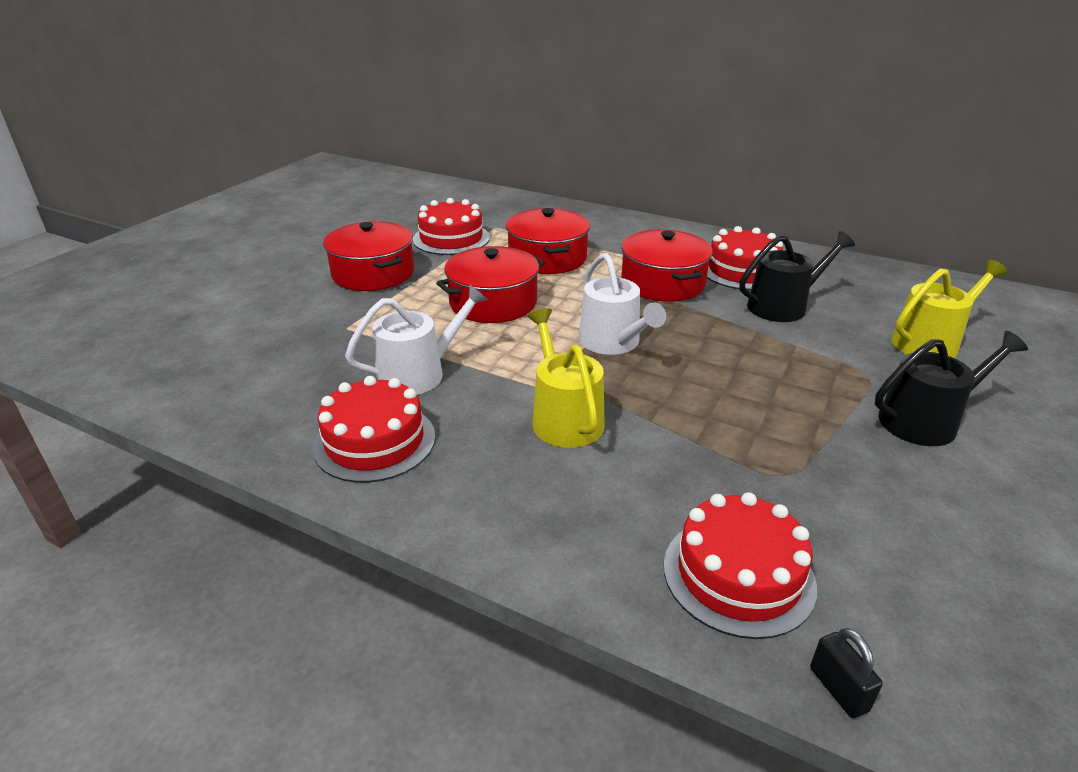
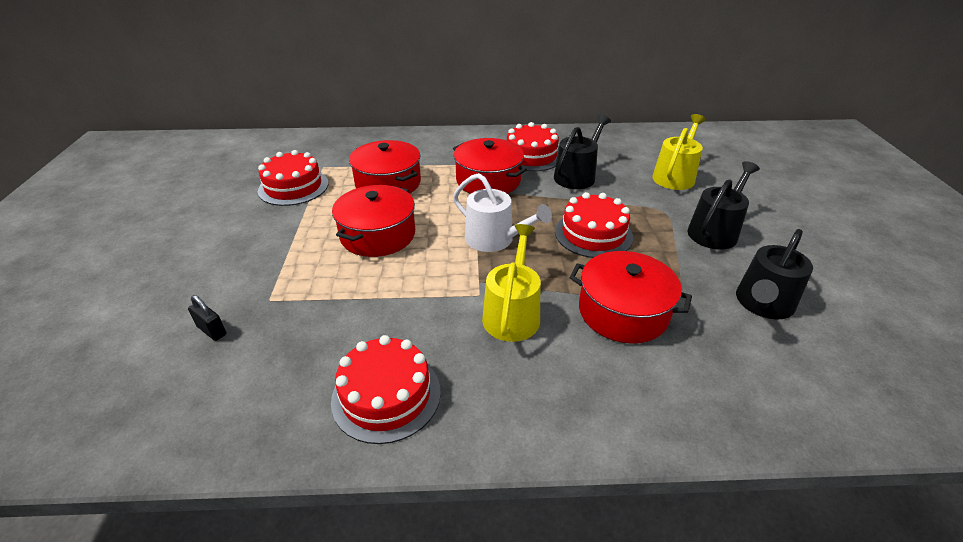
camera: 30 degrees left, 5 degrees up
(373, 273) = (249, 240): red pot -> red pot (623, 312)
(418, 373) = (370, 319): white watering can -> none
(564, 418) = (512, 314): yellow watering can -> yellow watering can turned 60 degrees clockwise
(738, 575) = (710, 383): red cake -> red cake (593, 234)
(838, 689) = (818, 433): black padlock -> black padlock (212, 330)
(911, 523) = (763, 304): none -> black watering can

